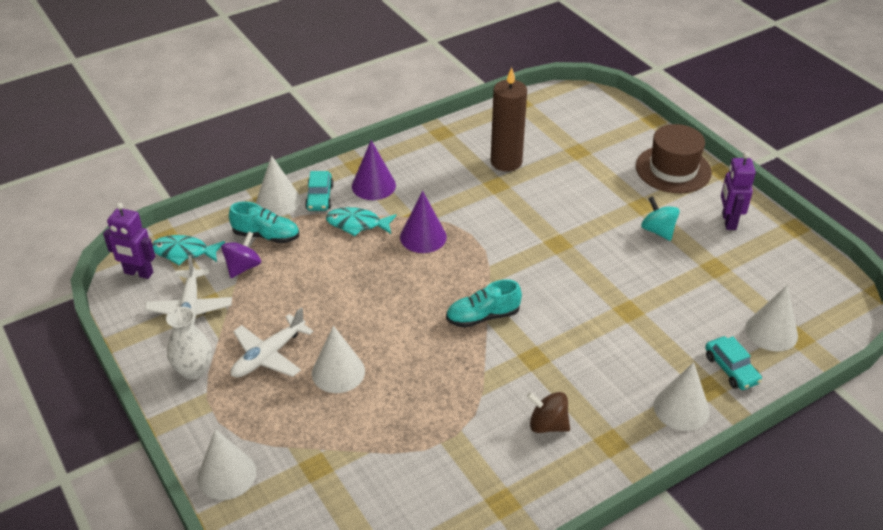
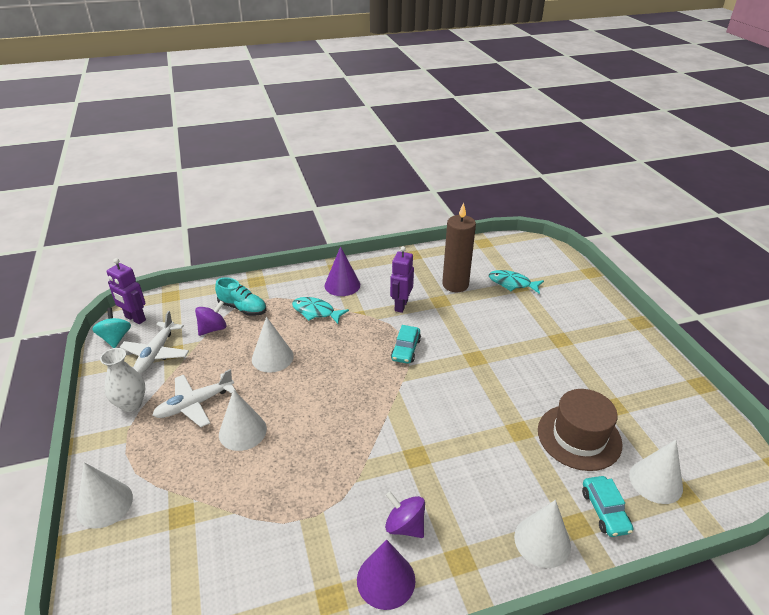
camera: 15 degrees right, 5 degrees down
(184, 252) = (176, 309): turquoise fish -> turquoise fish (512, 283)
(278, 201) = (264, 284): white cone -> white cone (272, 357)
(319, 197) = (297, 286): turquoise car -> turquoise car (406, 349)
(423, 237) = (363, 331): purple cone -> purple cone (386, 580)
(482, 316) = (385, 408): turquoise shoe -> none
(547, 425) = (405, 526): brown spinning top -> purple spinning top
(658, 231) = (568, 363): turquoise spinning top -> turquoise spinning top (115, 338)
(673, 169) = (597, 314): brown hat -> brown hat (579, 437)
(728, 221) = (637, 367): purple robot -> purple robot (401, 305)

